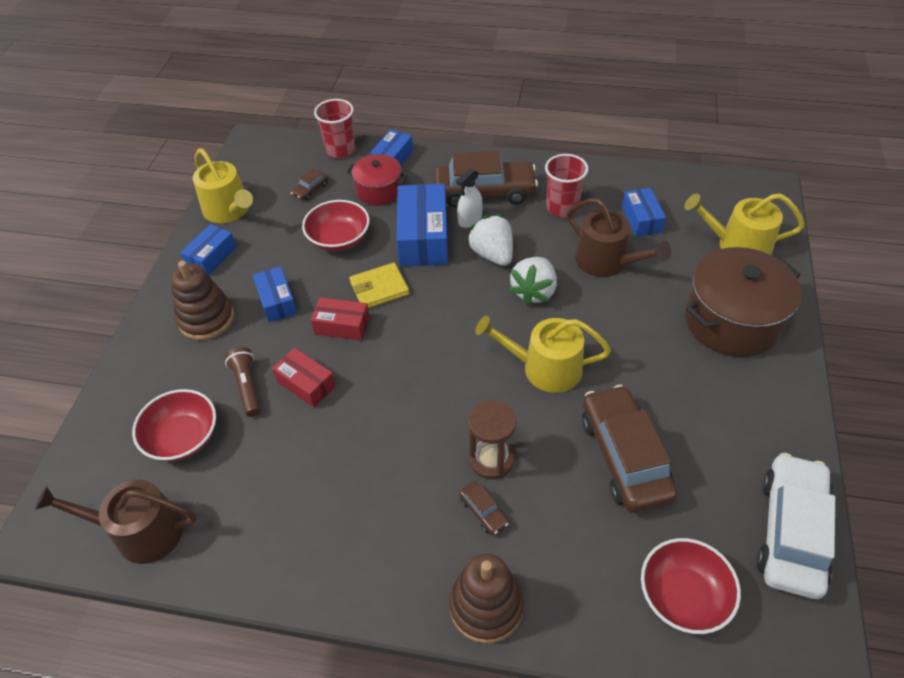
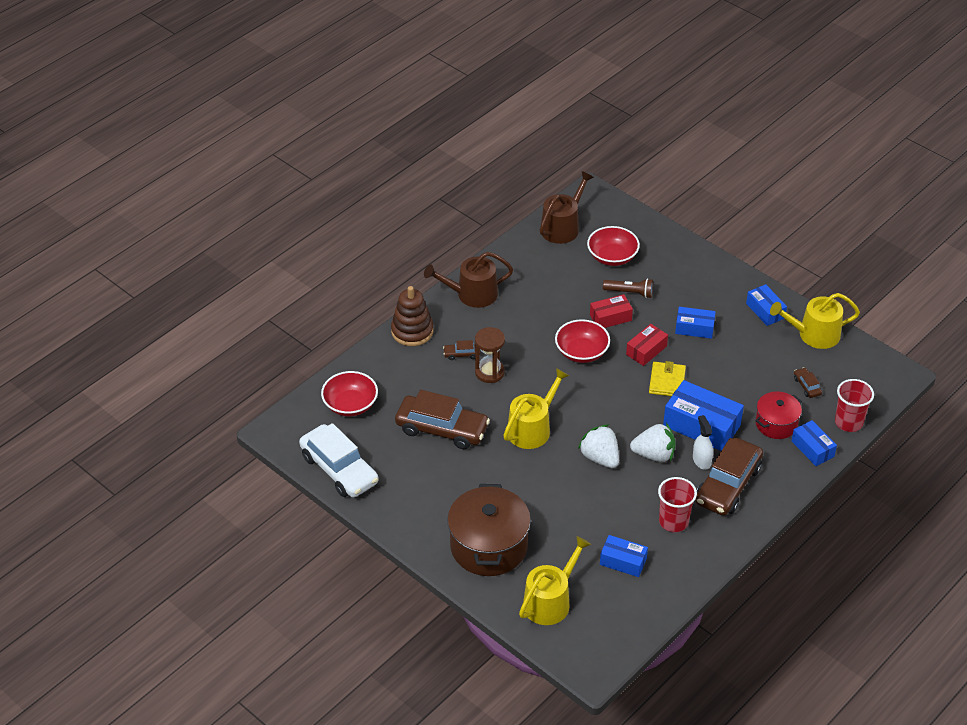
camera: 120 degrees right, 5 degrees down
(206, 319) = (703, 292): brown stacking toy -> none
(339, 239) = (735, 380): red bowl -> red bowl (581, 352)
(607, 262) = (596, 513): brown watering can -> brown watering can (471, 294)

